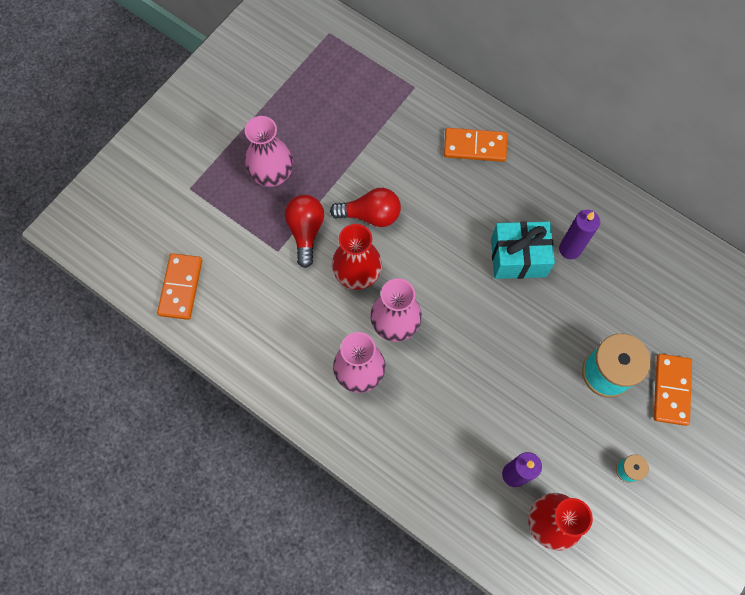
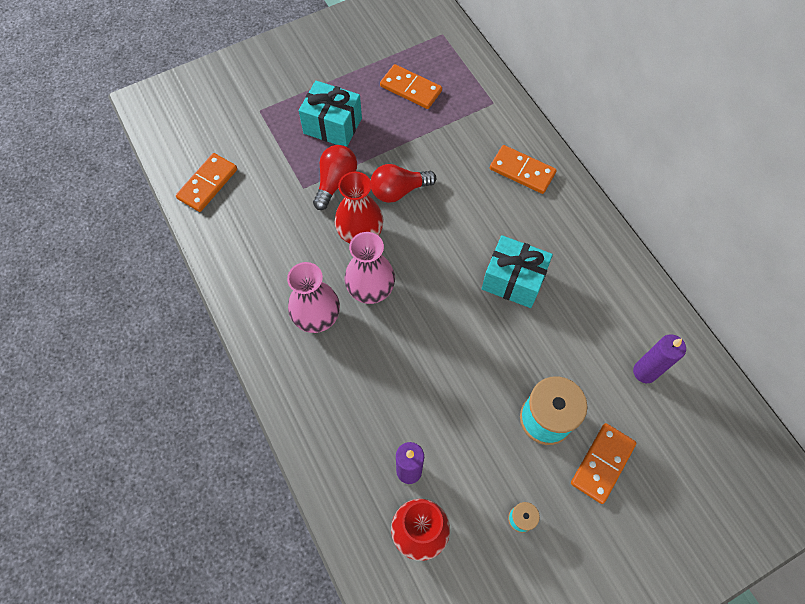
camera: 25 degrees right, 5 degrees down
(272, 174) = (332, 126): pink vase -> turquoise gift
(328, 104) = (411, 88): none -> orange domino
(370, 215) = (398, 191): red light bulb -> red light bulb turned 135 degrees clockwise
(570, 249) = (566, 293): purple candle -> purple candle (644, 372)

